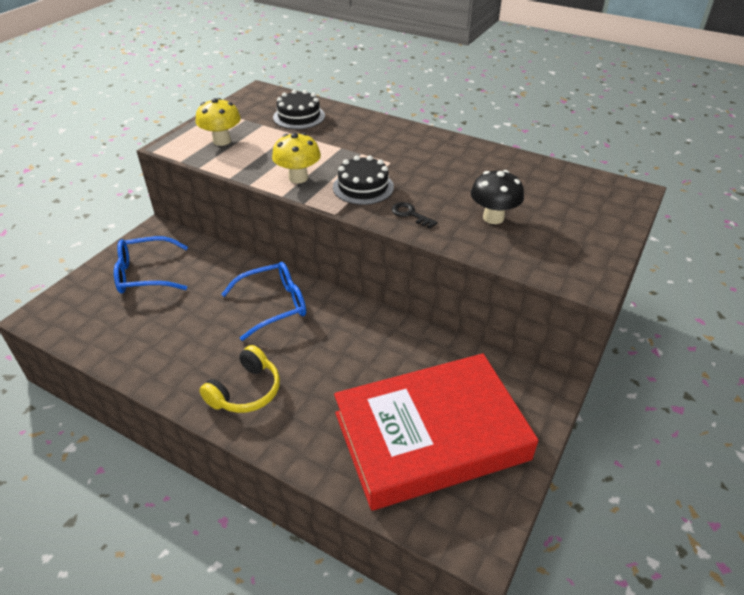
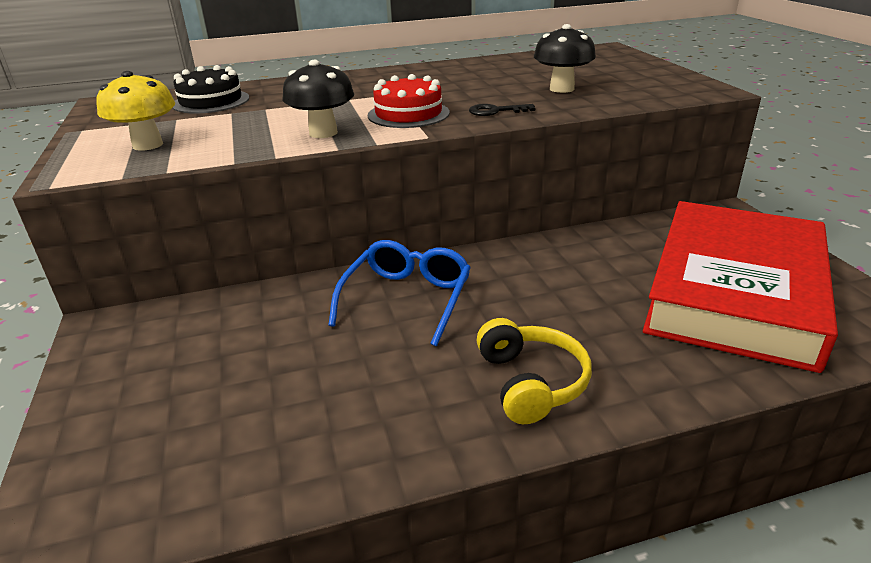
camera: 45 degrees left, 10 degrees down
(145, 274) = (170, 373): blue glasses -> none
(298, 178) = (323, 133): yellow mushroom -> black mushroom
(363, 187) = (408, 114): black cake -> red cake

